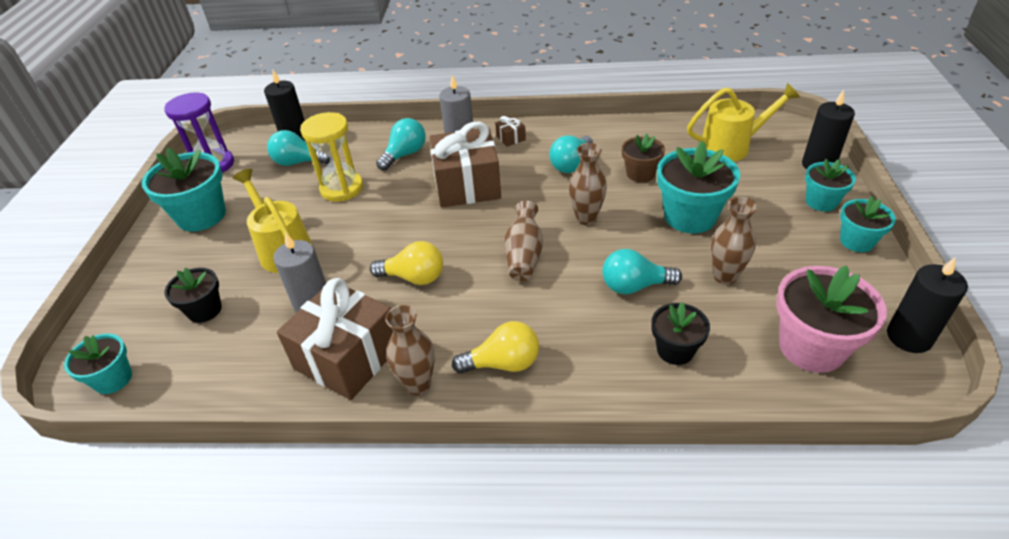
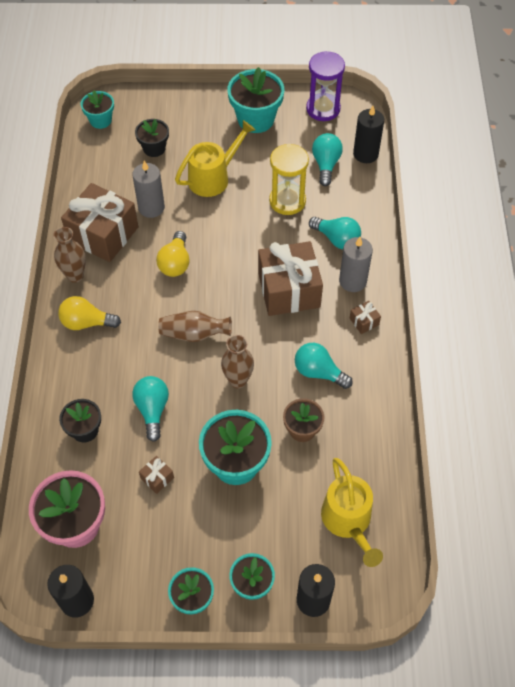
camera: 85 degrees right, 15 degrees up
(503, 363) = (86, 322): yellow light bulb -> yellow light bulb turned 105 degrees clockwise
(725, 276) = (157, 478): brown vase -> brown gift

